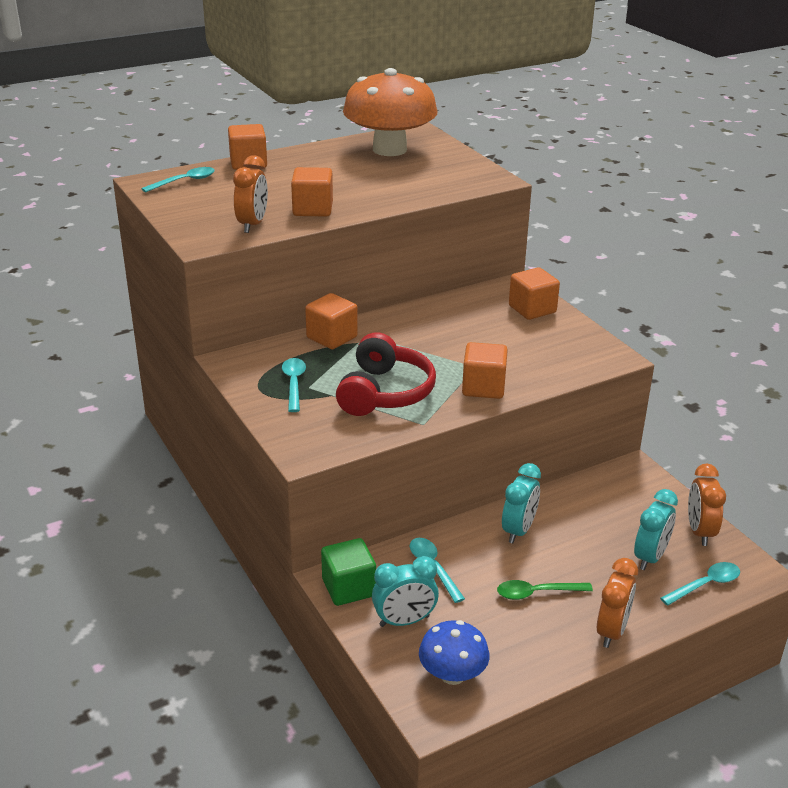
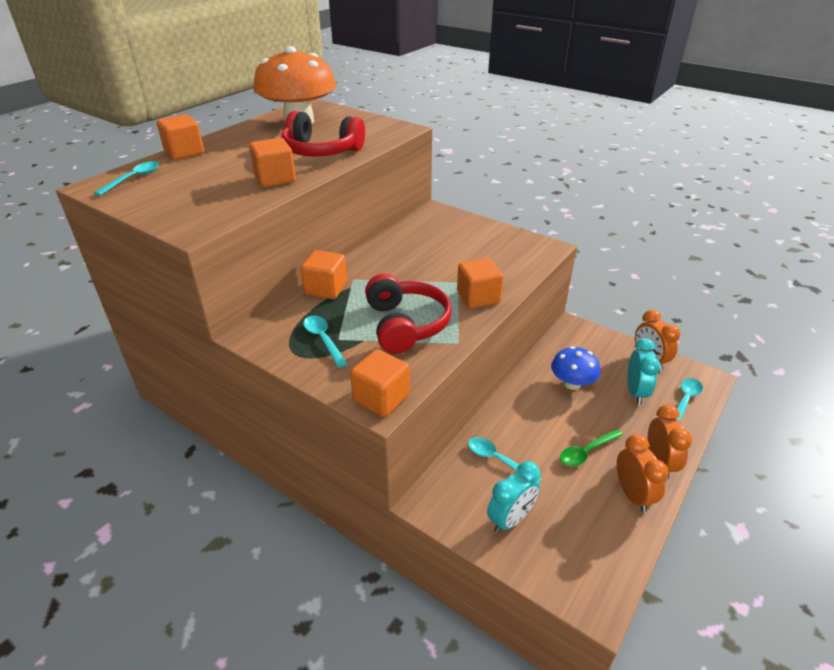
camera: 25 degrees left, 5 degrees up
(252, 225) = (230, 203): orange clock -> orange clock (632, 495)
(348, 588) = (445, 506): green cube -> none
(383, 189) = (321, 151): none -> red headphones
(452, 674) = (582, 554): blue mushroom -> blue mushroom (572, 383)
(518, 530) = (535, 403): turquoise clock -> none
(532, 309) = (461, 226): orange cube -> orange cube (381, 398)

